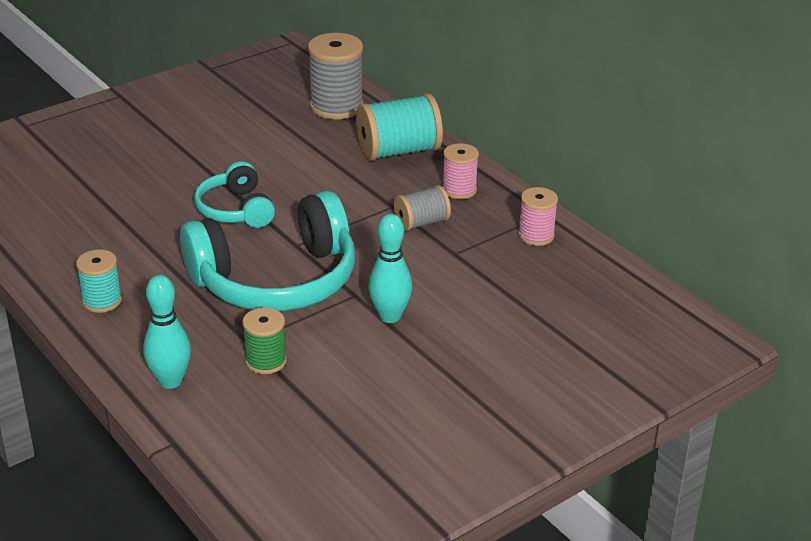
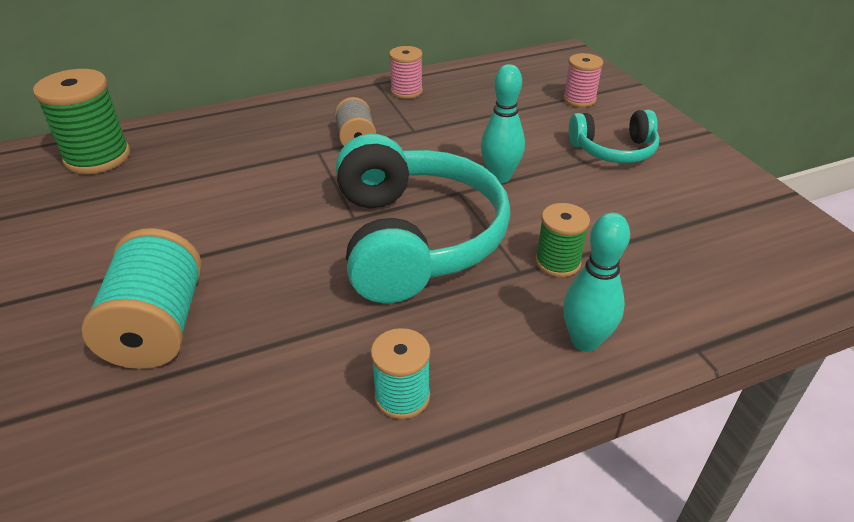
camera: 75 degrees left, 5 degrees up
(236, 210) = (257, 253): turquoise headphones -> turquoise headphones (614, 150)
(336, 106) = (98, 157): grey spool -> green spool
(398, 151) = (222, 134): turquoise spool -> turquoise spool (158, 327)
(459, 190) = (314, 113): pink spool -> pink spool (579, 99)

